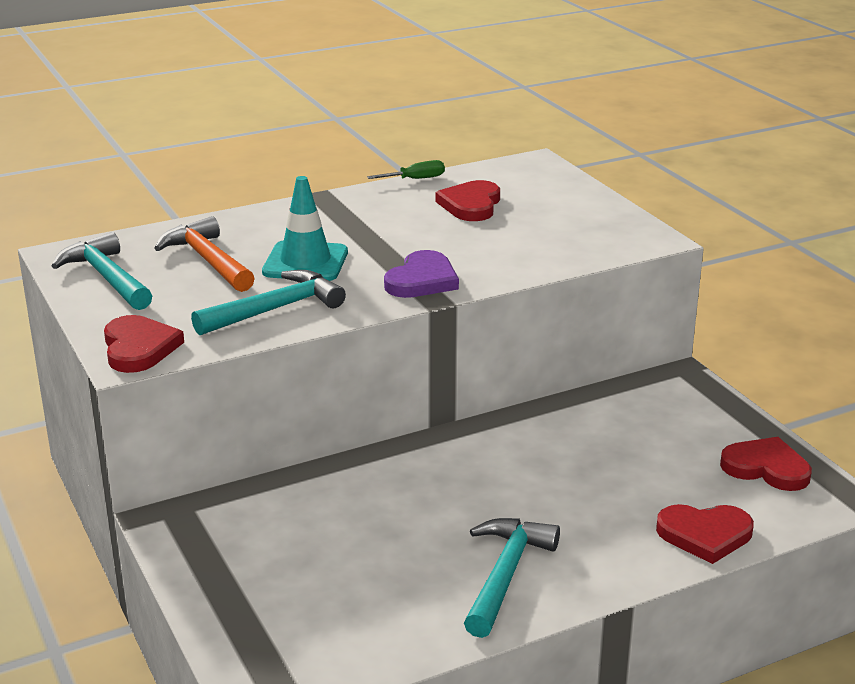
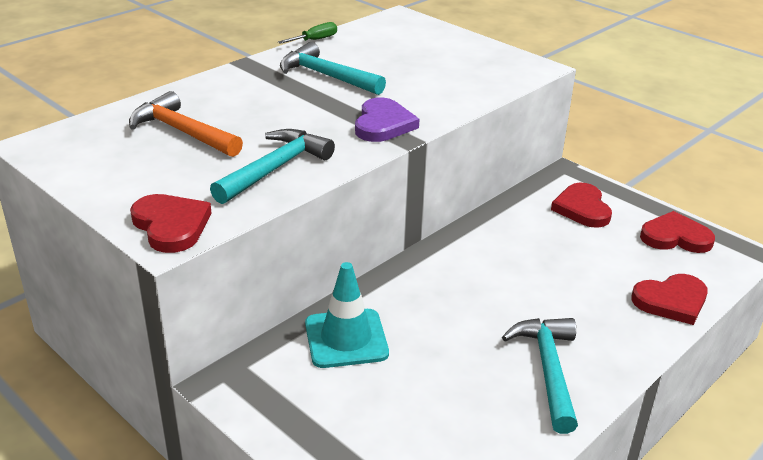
camera: 20 degrees left, 5 degrees up
(107, 278) = (95, 161): turquoise hammer -> turquoise hammer (326, 76)
(305, 262) = (272, 122): turquoise traffic cone -> turquoise traffic cone (346, 338)
(471, 205) = (375, 56): red heart -> red heart (582, 208)

